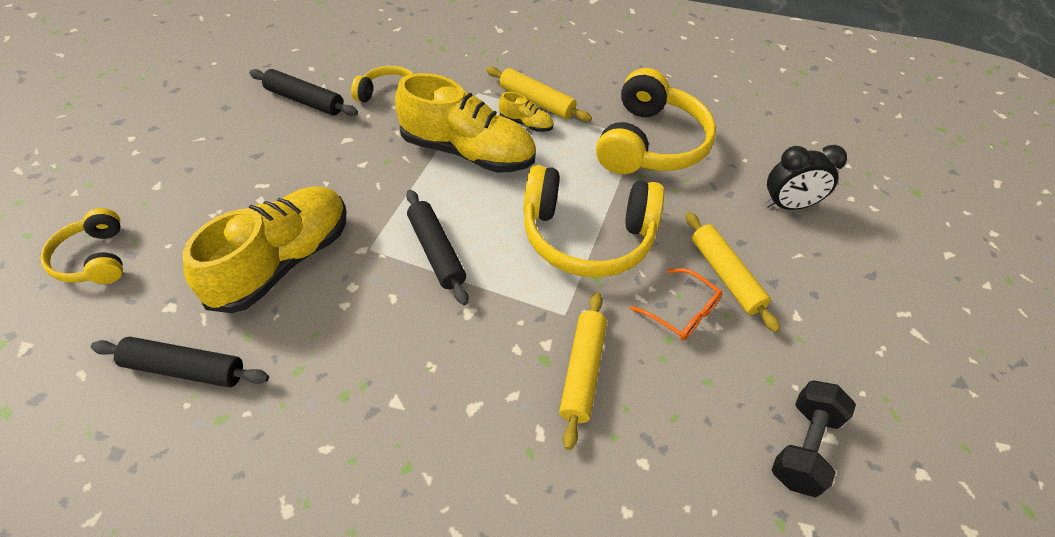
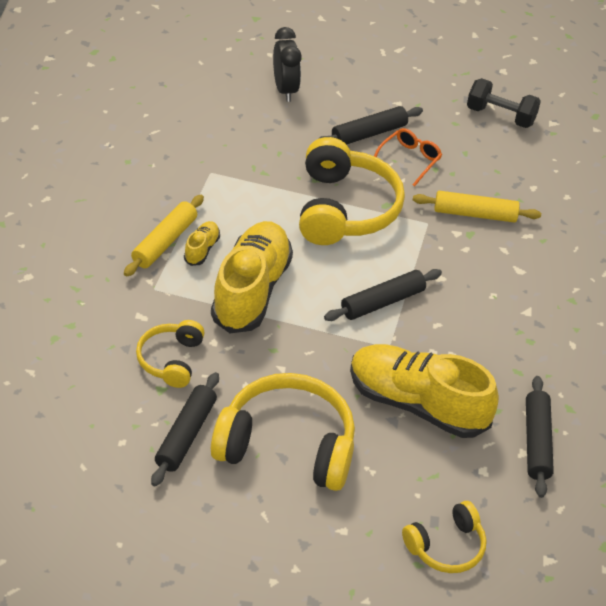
camera: 95 degrees left, 5 degrees down
(650, 143) = (218, 164): yellow headphones -> yellow headphones (287, 446)
(725, 276) = (369, 133): yellow rolling pin -> black rolling pin

